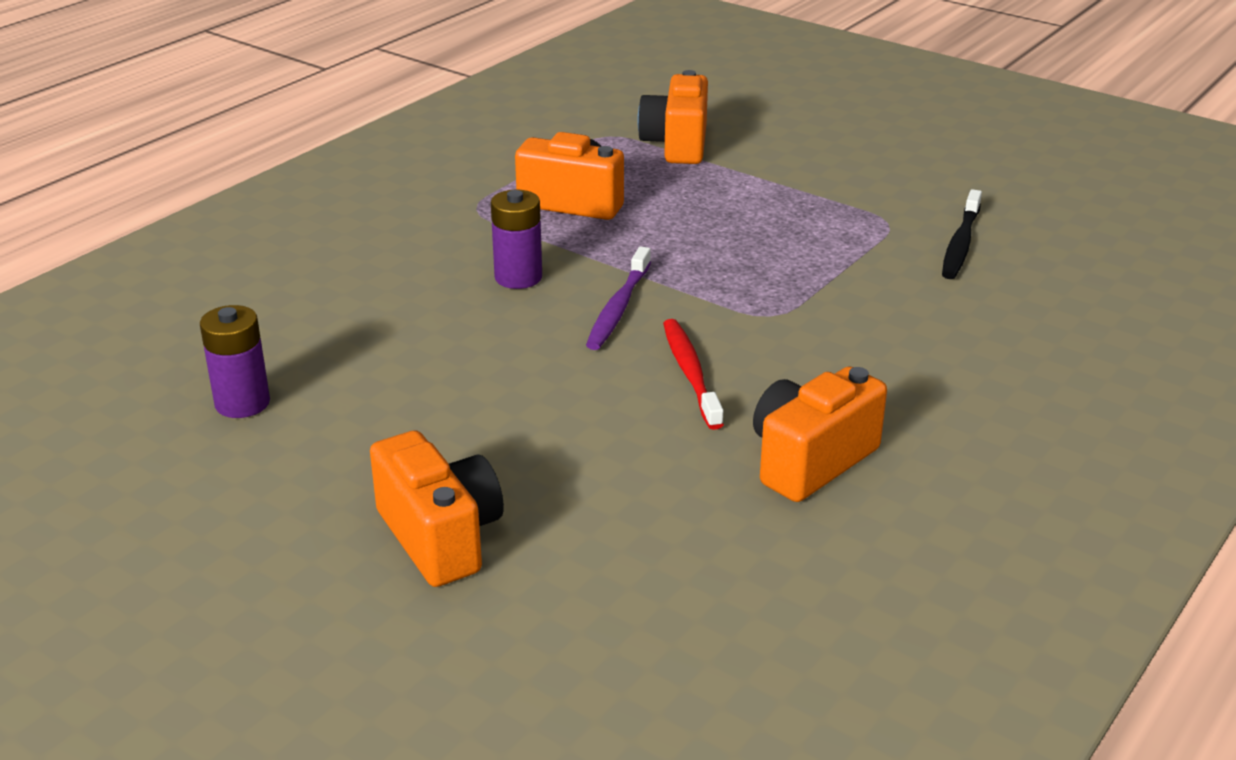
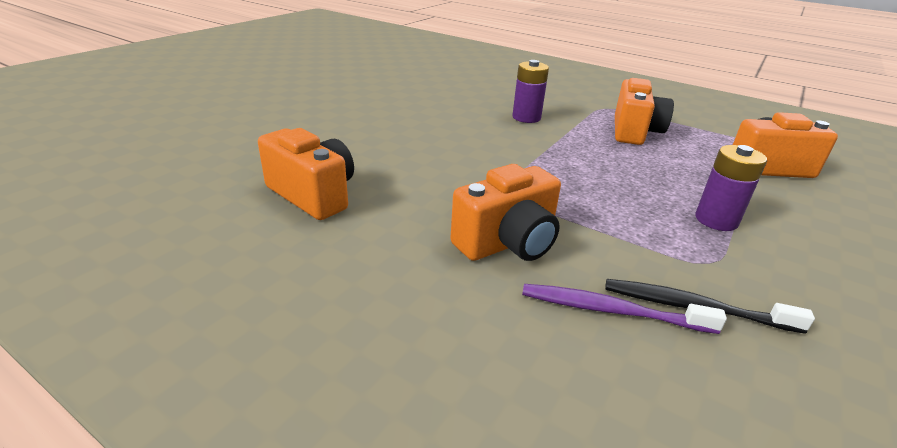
camera: 85 degrees right, 0 degrees up
(242, 403) = (396, 72): purple battery -> purple battery (716, 220)
(440, 537) = (283, 104): orange camera -> orange camera (508, 243)
(618, 307) = (500, 142): purple toothbrush -> purple toothbrush (612, 311)
(690, 373) = (422, 161): red toothbrush -> none

